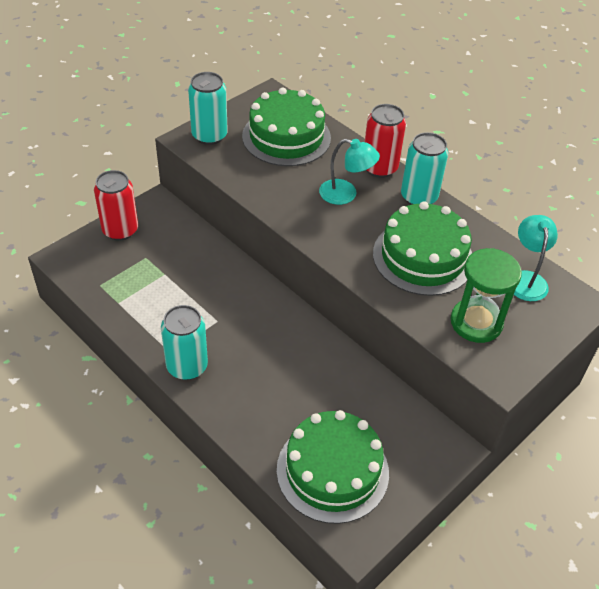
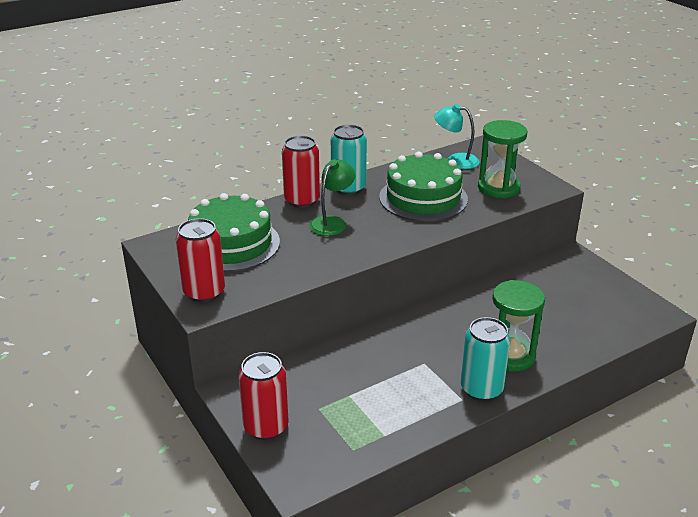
camera: 75 degrees left, 15 degrees down
(209, 135) = (204, 292): turquoise can -> red can
(242, 388) = (510, 355): none -> green hourglass
(332, 471) = (598, 316): green cake -> none
(346, 194) = (332, 222): turquoise lamp -> green lamp

